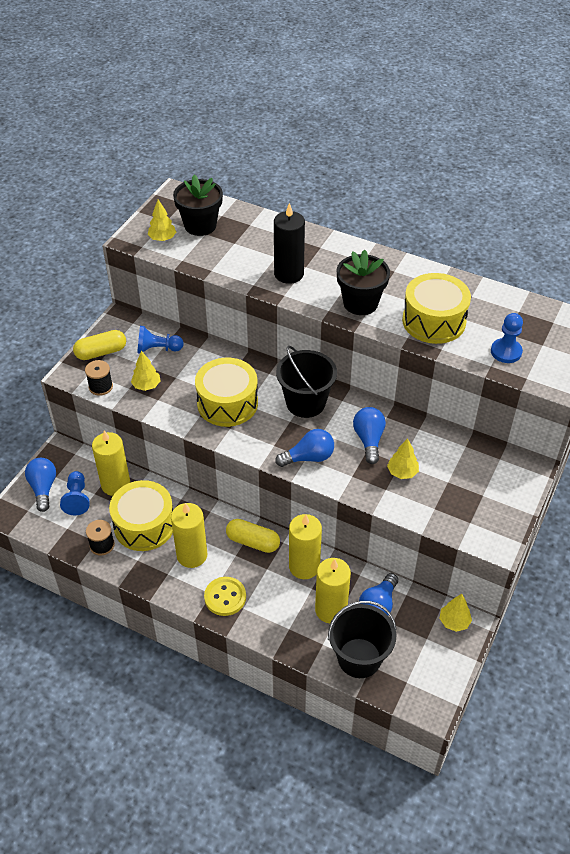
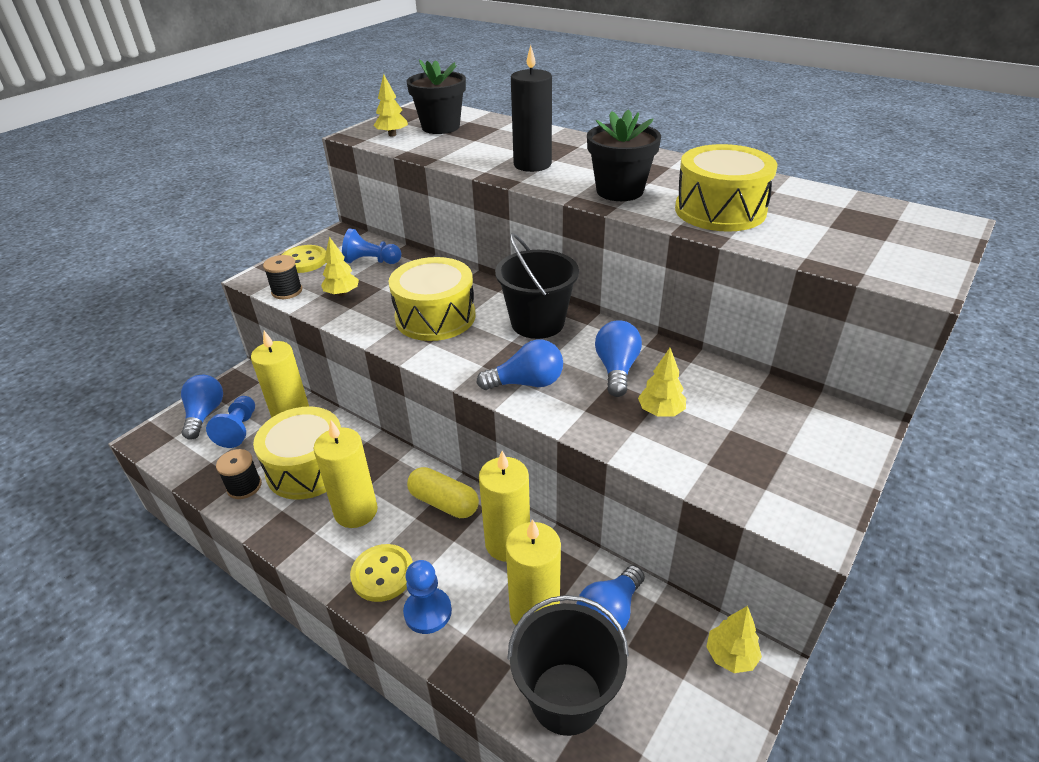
camera: 10 degrees right, 10 degrees down
(101, 352) = (304, 261): yellow capsule -> yellow button
(506, 352) = (829, 244): blue pawn -> blue pawn (428, 612)

